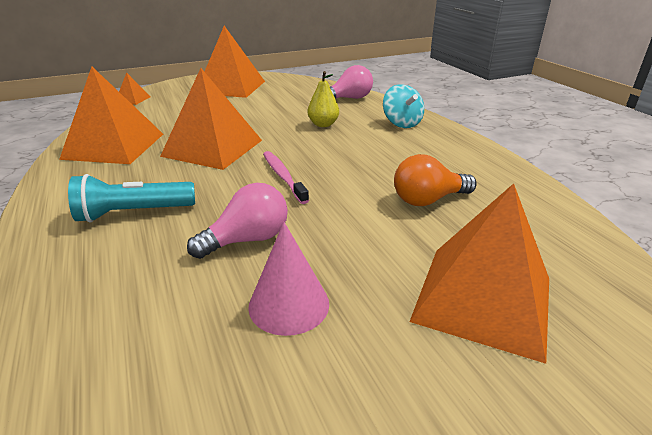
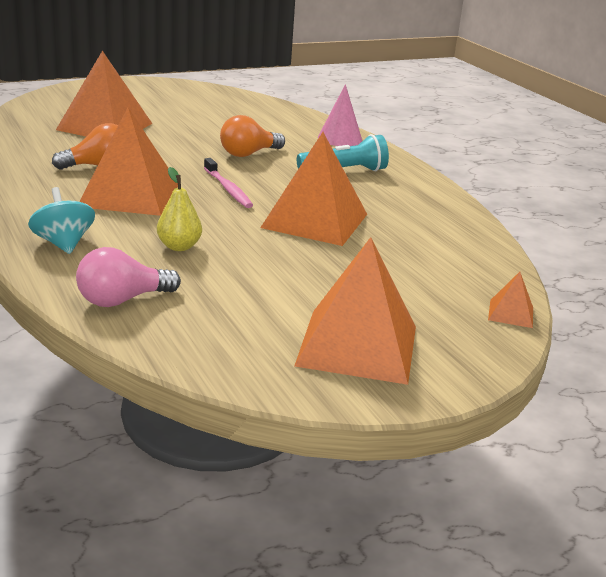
camera: 175 degrees right, 5 degrees down
(114, 146) = (432, 228): orange pyramid -> orange pyramid (129, 195)
(247, 239) = (248, 154): pink light bulb -> orange light bulb
(289, 304) = (217, 131): pink cone -> pink cone (340, 138)

